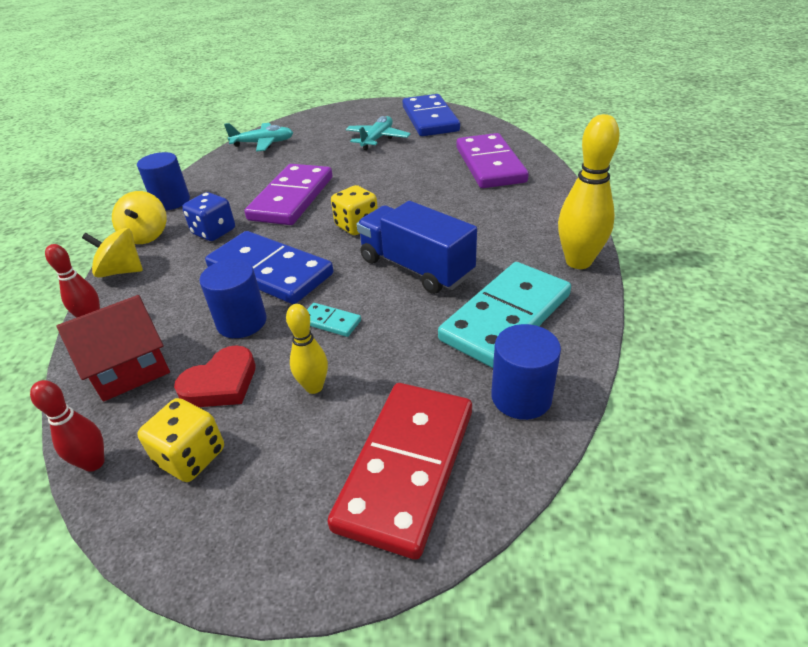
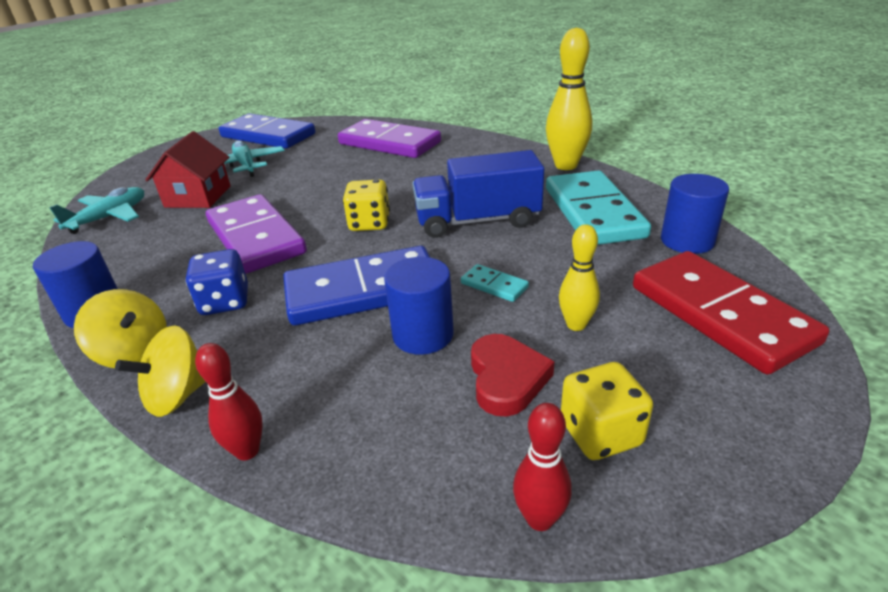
camera: 50 degrees left, 5 degrees down
(130, 368) = (396, 441): red house -> red house (198, 196)
(330, 322) = (494, 285): turquoise domino -> turquoise domino turned 60 degrees clockwise

